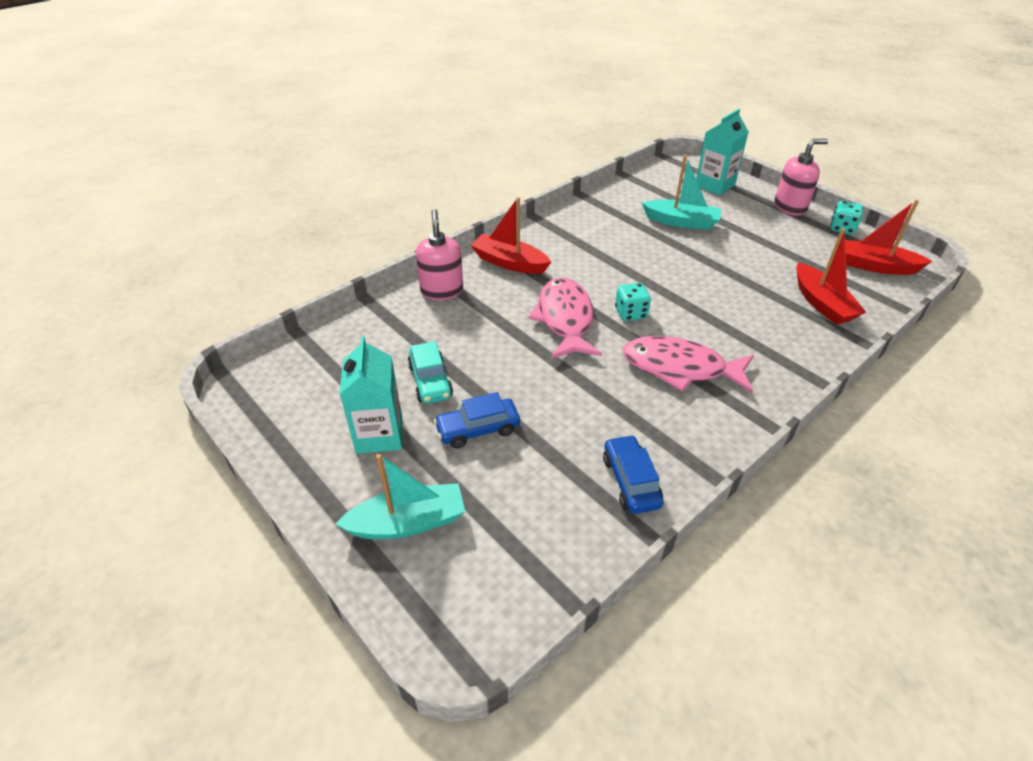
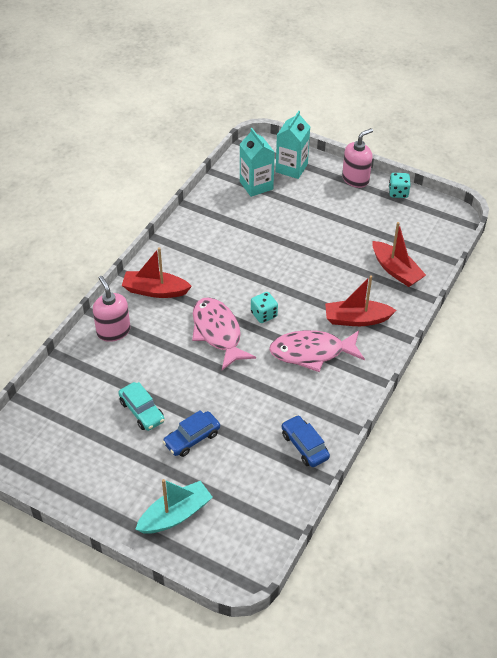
camera: 20 degrees left, 5 degrees up
(379, 435) = (126, 462): turquoise carton -> turquoise carton (256, 185)
(681, 222) = (276, 215): turquoise boat -> none
(875, 266) = (427, 225): red boat -> red boat (356, 319)

